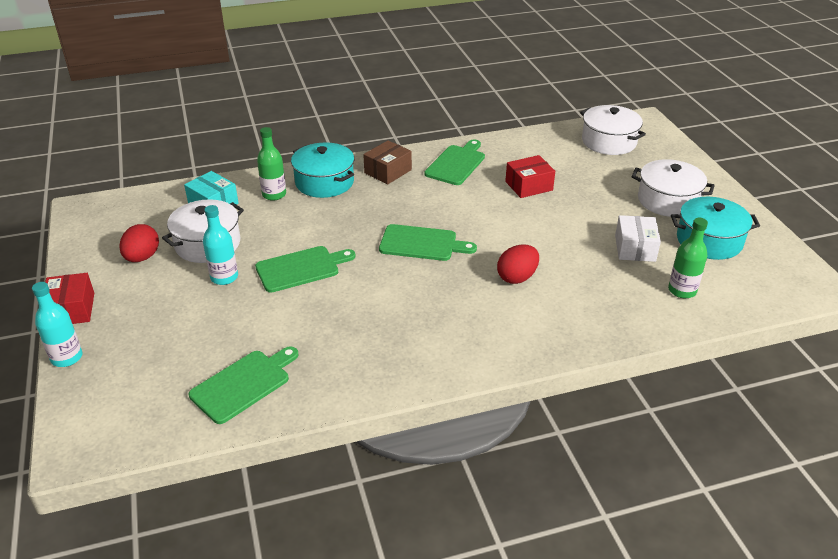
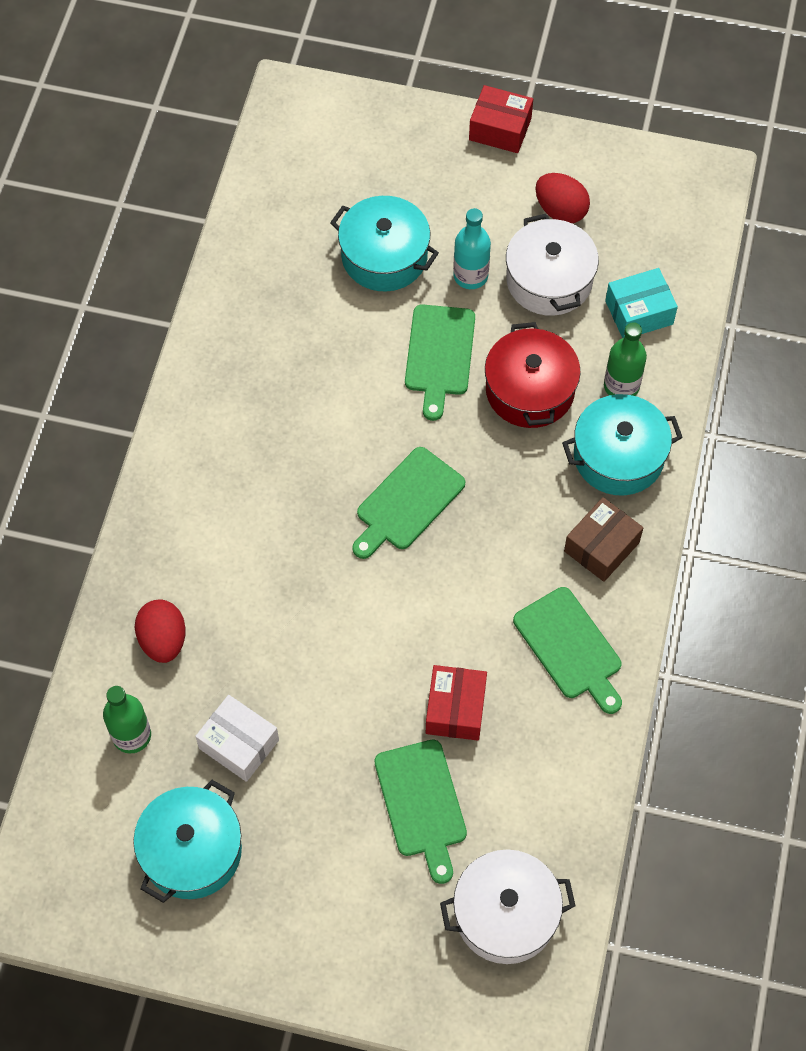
camera: 120 degrees right, 25 degrees up
(67, 357) = (422, 112): turquoise bottle -> none
(230, 323) = (384, 256): none -> turquoise pot
(243, 384) = (285, 238): green cutting board -> green cutting board (421, 803)
(302, 225) = (530, 390): none -> red pot
(388, 171) = (601, 547): brown box -> brown box turned 60 degrees clockwise
(517, 277) = (276, 569): red egg -> red egg (163, 640)
(668, 200) = (306, 873): white pot -> none

